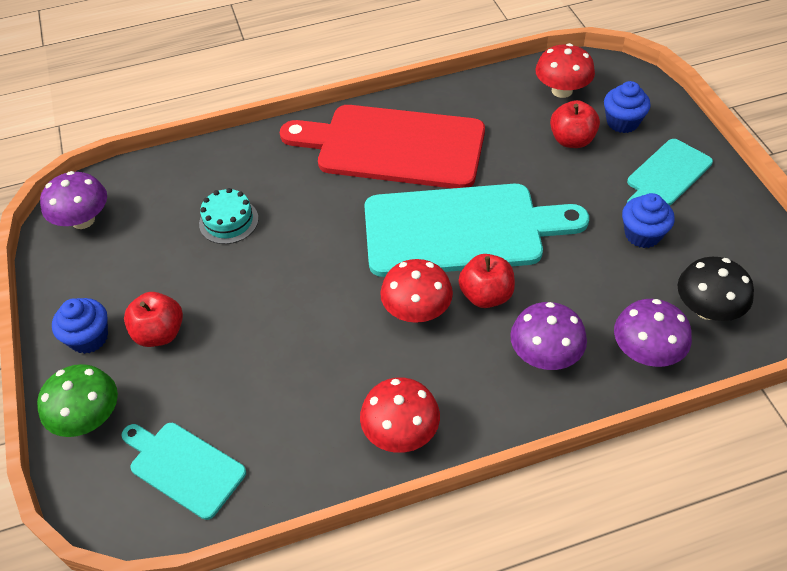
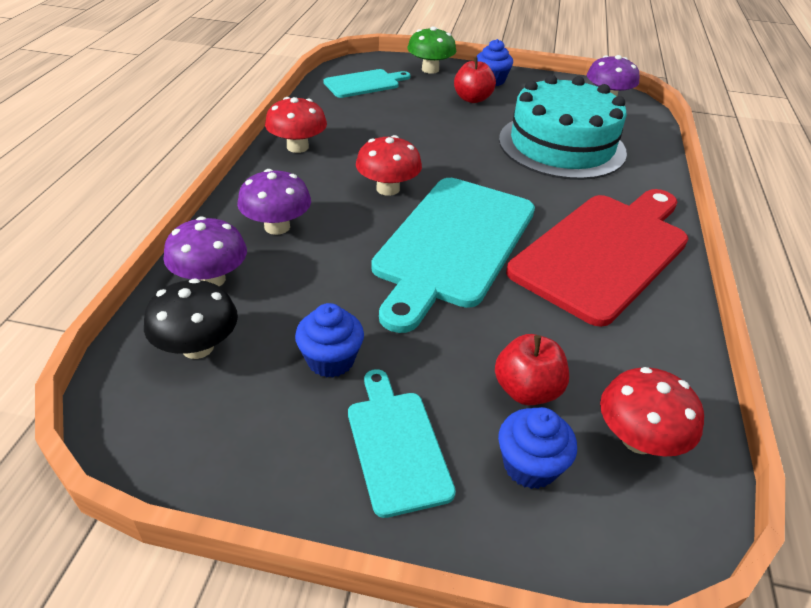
camera: 115 degrees right, 10 degrees down
(228, 221) = (561, 145): turquoise cake -> turquoise cake, size x2.39
(486, 295) = (366, 225): red apple -> none

